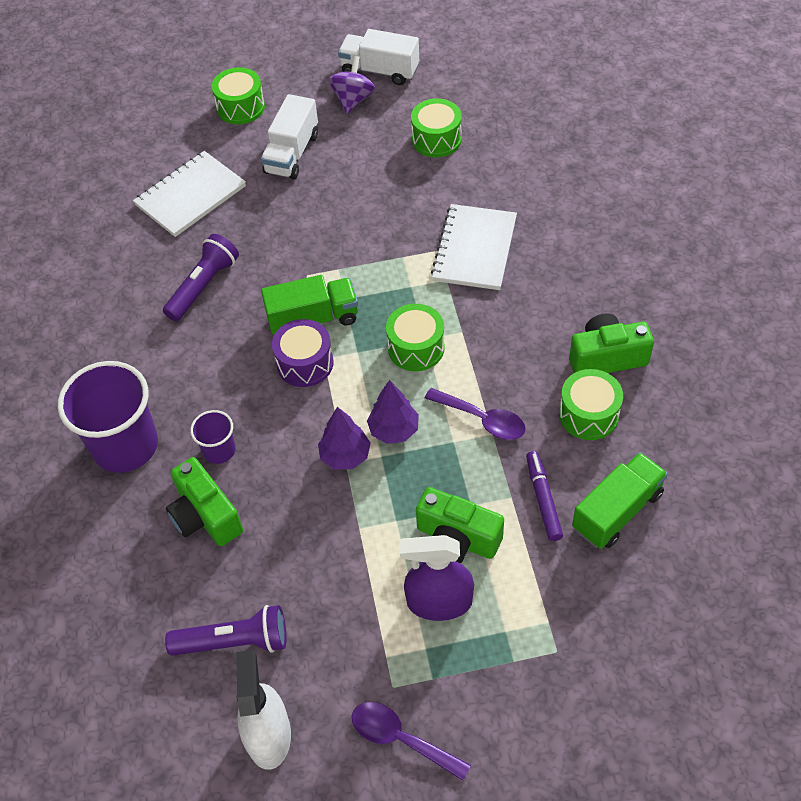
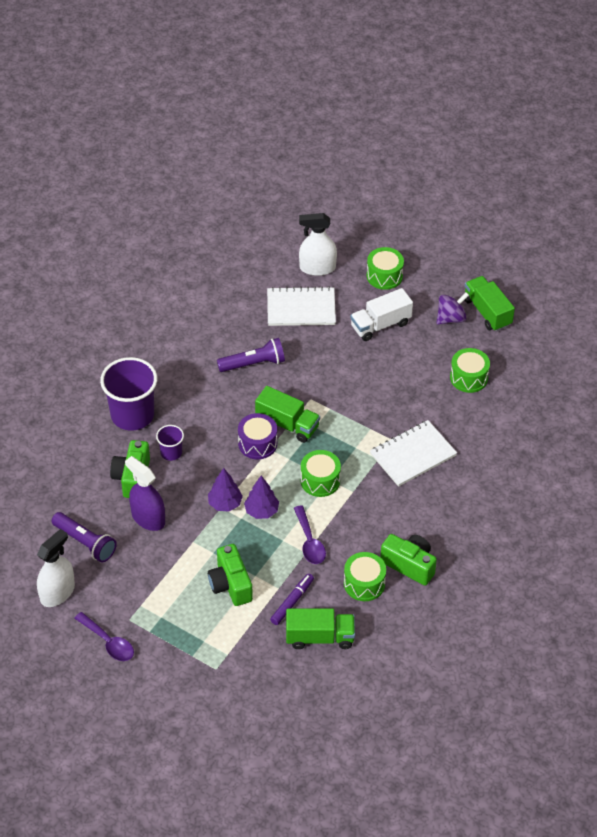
camera: 40 degrees right, 5 degrees down
(162, 146) = (317, 268): none -> white spray bottle
(380, 71) = (487, 312): white truck -> green truck
(401, 738) = (108, 642): purple spoon -> purple spoon turned 150 degrees clockwise
(439, 602) = (190, 603): purple spray bottle -> purple spray bottle (148, 518)

